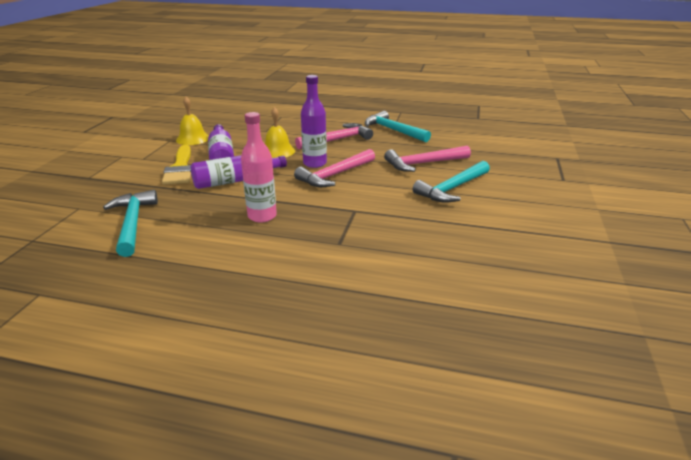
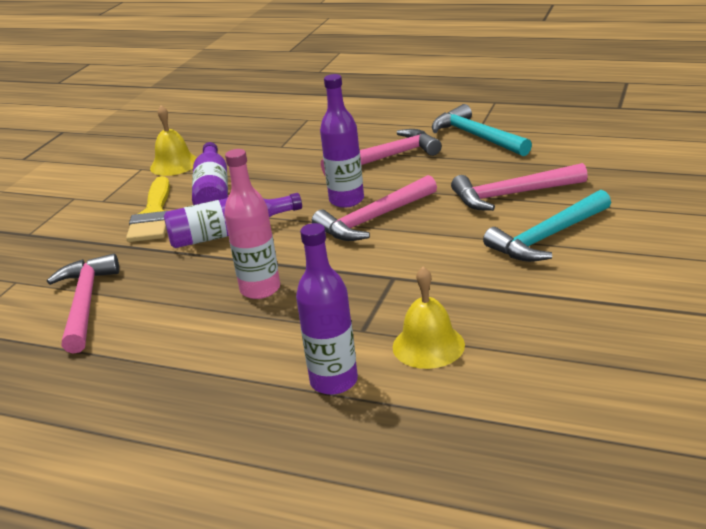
camera: 10 degrees right, 0 degrees up
(132, 223) = (85, 303): turquoise hammer -> pink hammer
(277, 151) = (294, 181): yellow bell -> yellow bell (428, 345)
(324, 277) = (334, 381): none -> purple bottle

